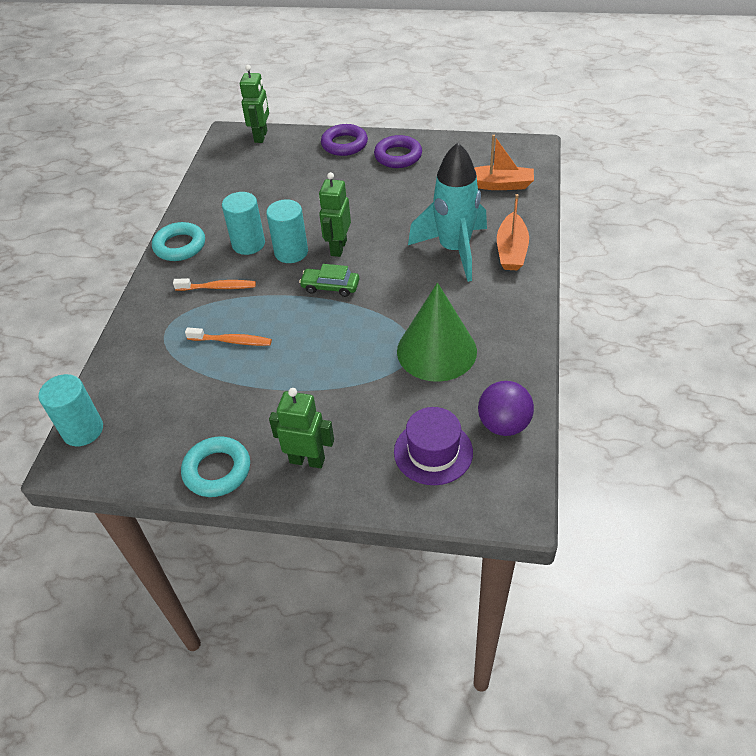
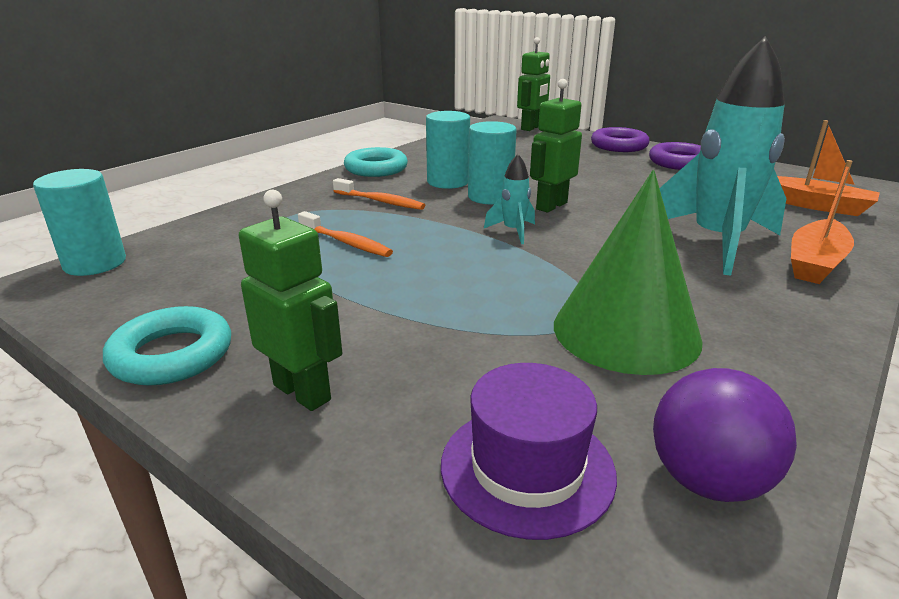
camera: 25 degrees right, 20 degrees down
(330, 287) = (513, 231): green car -> turquoise rocket

